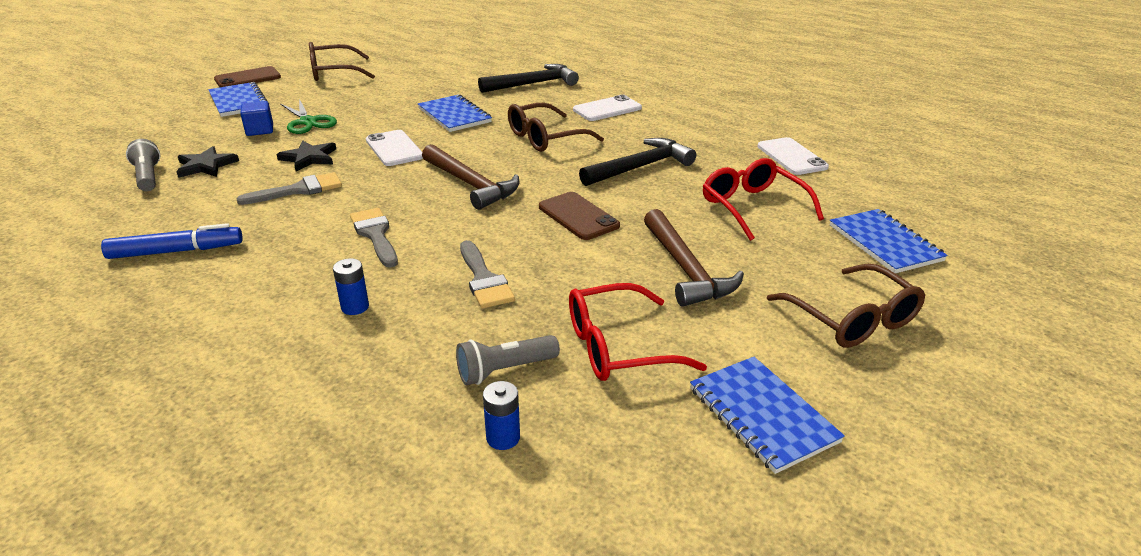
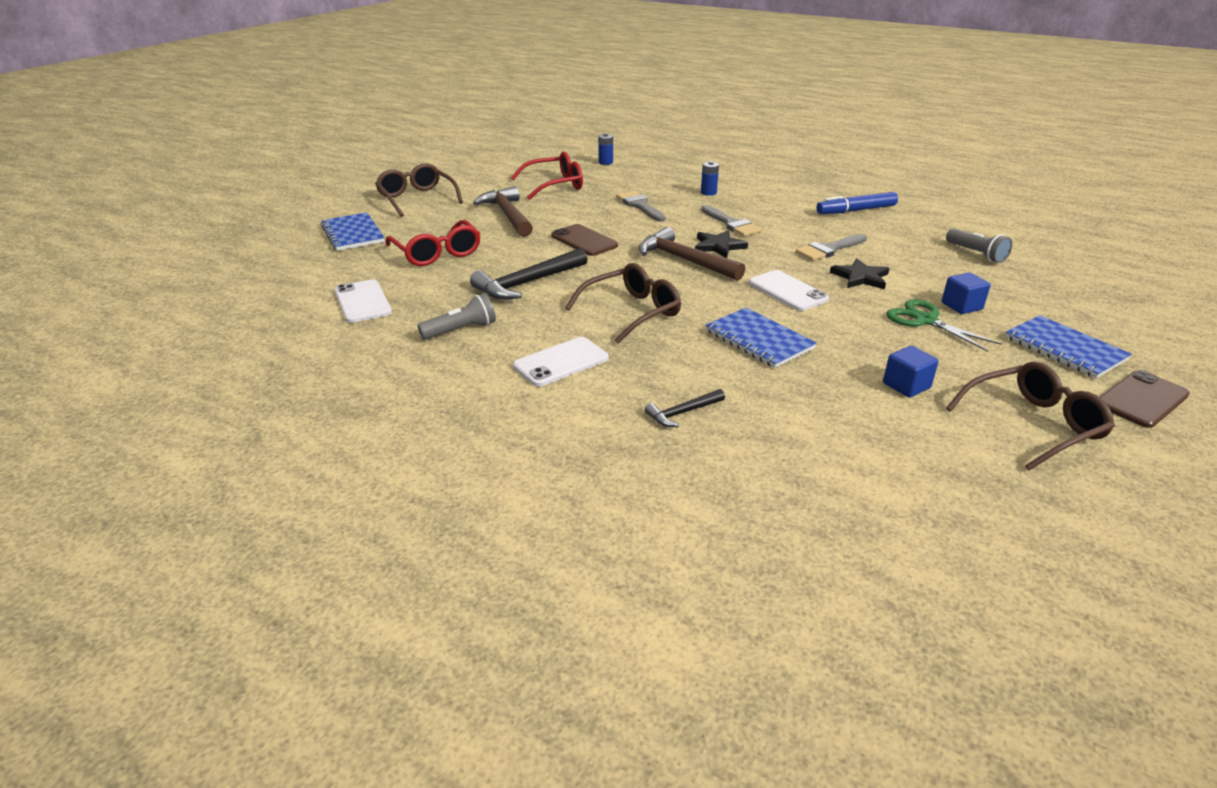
camera: 175 degrees right, 0 degrees up
(206, 165) = (945, 266): black star -> black star (718, 246)
(381, 89) = (906, 386): none -> blue cube
(505, 370) = (612, 177): grey flashlight -> grey flashlight (461, 330)
(533, 84) = (683, 413): black hammer -> black hammer, size x0.52
(762, 415) = (489, 170): blue notebook -> none

